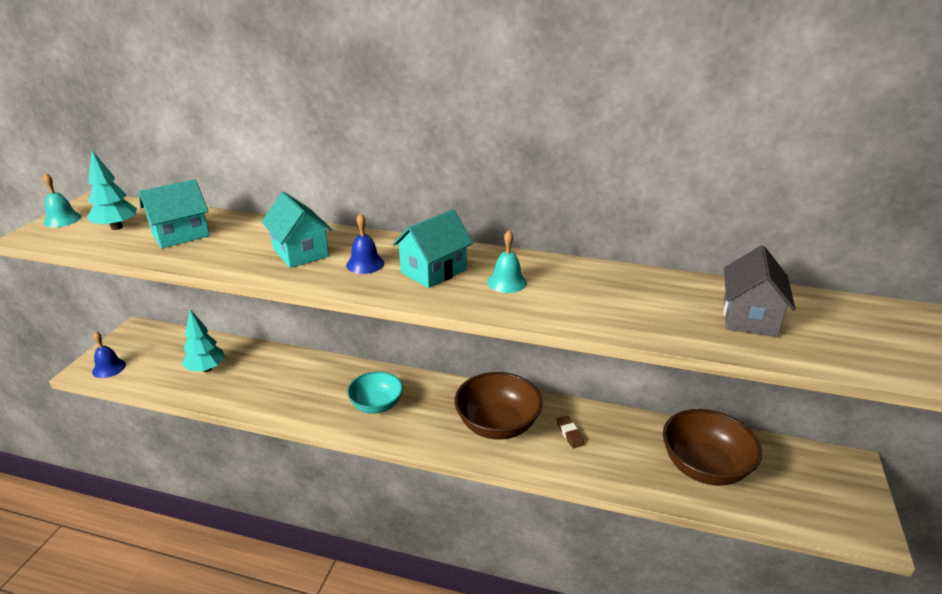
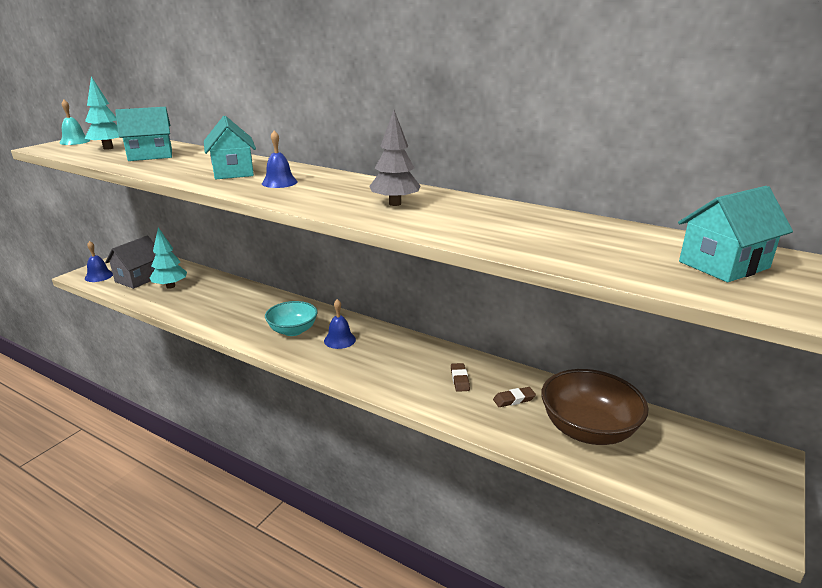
camera: 15 degrees right, 5 degrees down
(431, 408) = (339, 340): none -> blue bell
(433, 271) = (334, 191): turquoise house -> turquoise house (723, 265)
(497, 425) = (393, 361): brown bowl -> none
(507, 282) = (395, 203): turquoise bell -> grey tree
(628, 447) = (514, 399): none -> brown eraser
(749, 317) = (626, 249): grey house -> grey house (139, 278)

